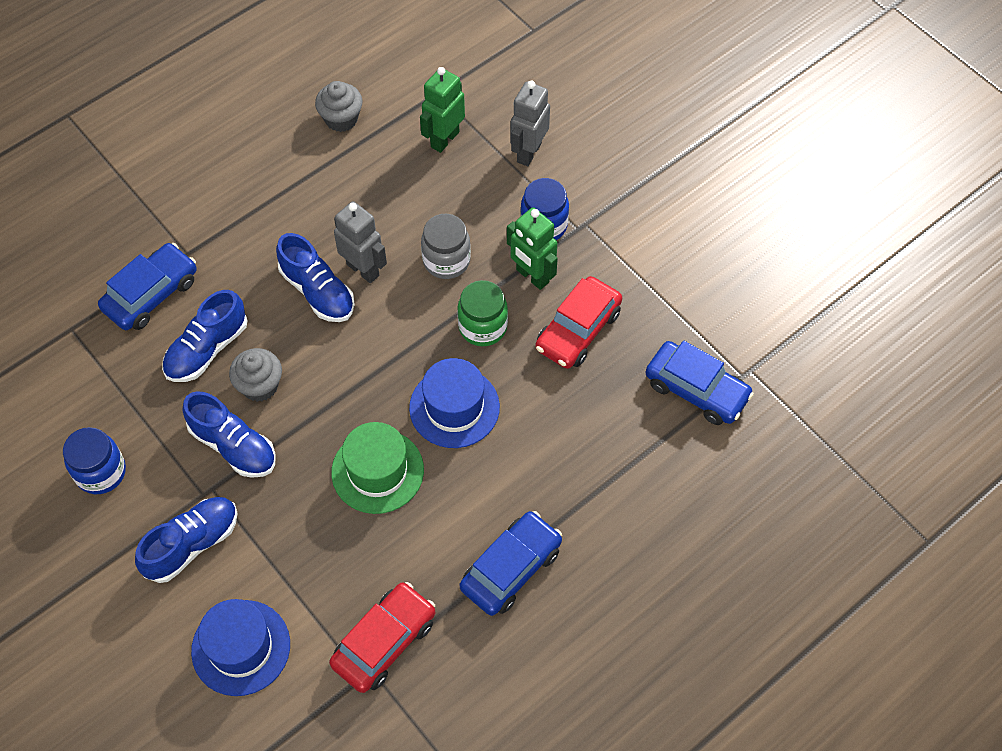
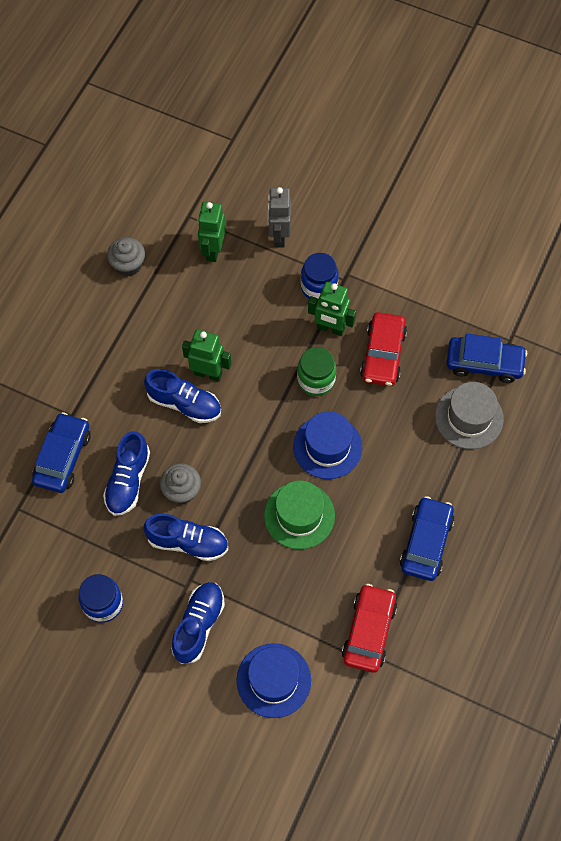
camera: 25 degrees left, 5 degrees up
(363, 269) = (208, 373): grey robot -> green robot
(446, 261) = (264, 342): grey jar -> none
(643, 445) = (469, 417): none -> grey hat

